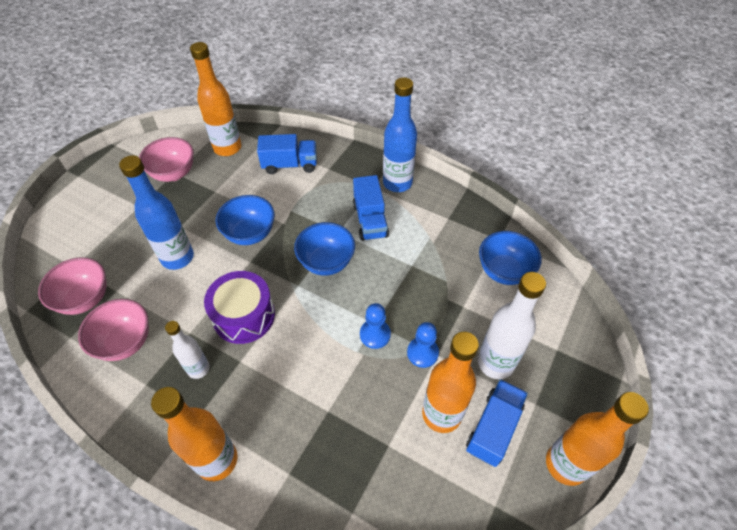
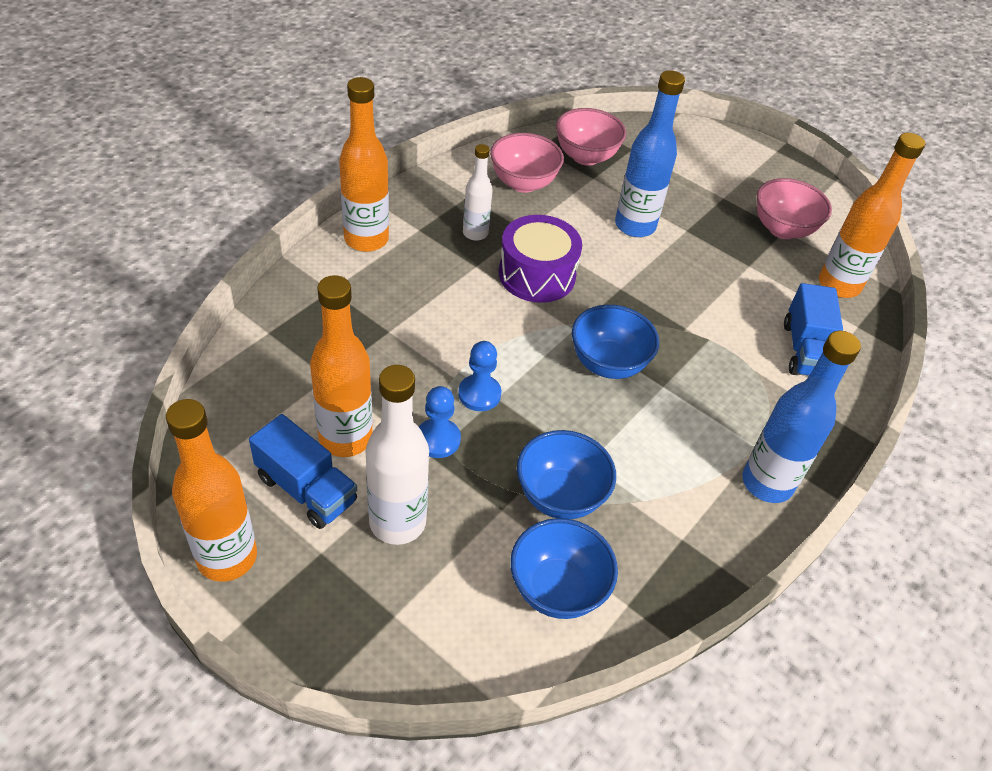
camera: 95 degrees right, 5 degrees down
(250, 234) = (668, 292): blue bowl -> blue bowl (560, 496)
(370, 220) = (684, 428): blue truck -> none

